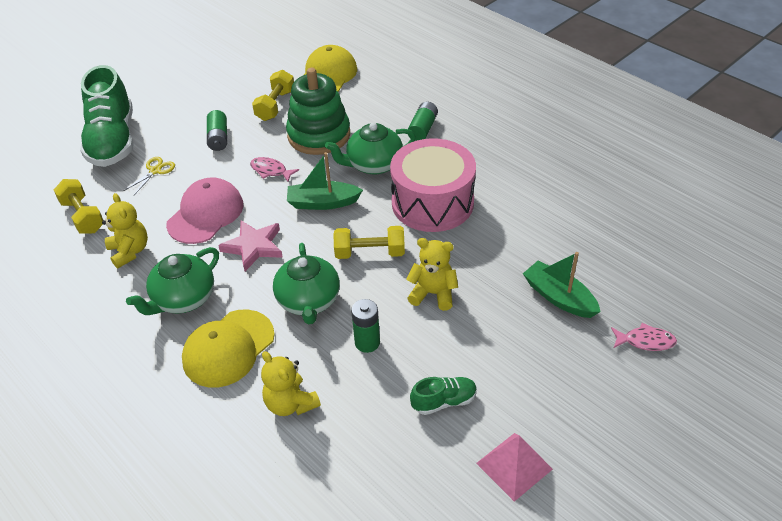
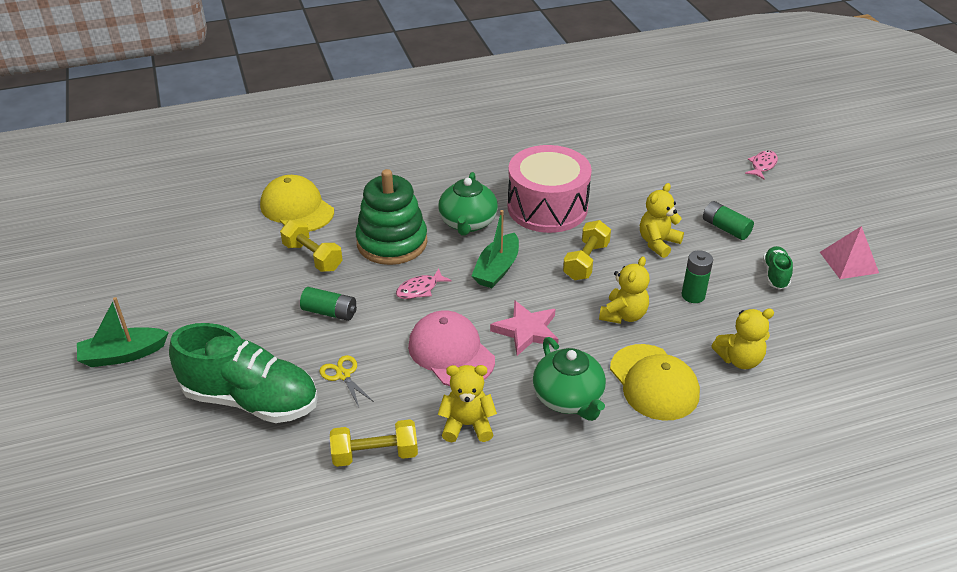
camera: 65 degrees left, 5 degrees down
(309, 301) = (623, 315): green teapot -> yellow teddy bear
(422, 129) = (441, 180): green battery -> green battery (725, 228)
(559, 297) = (699, 185): green boat -> green boat (123, 355)

